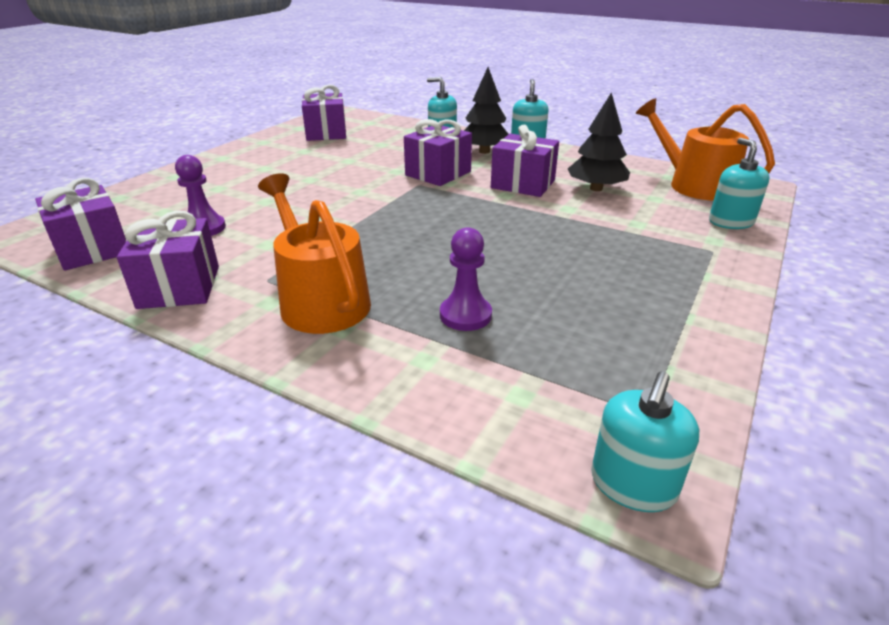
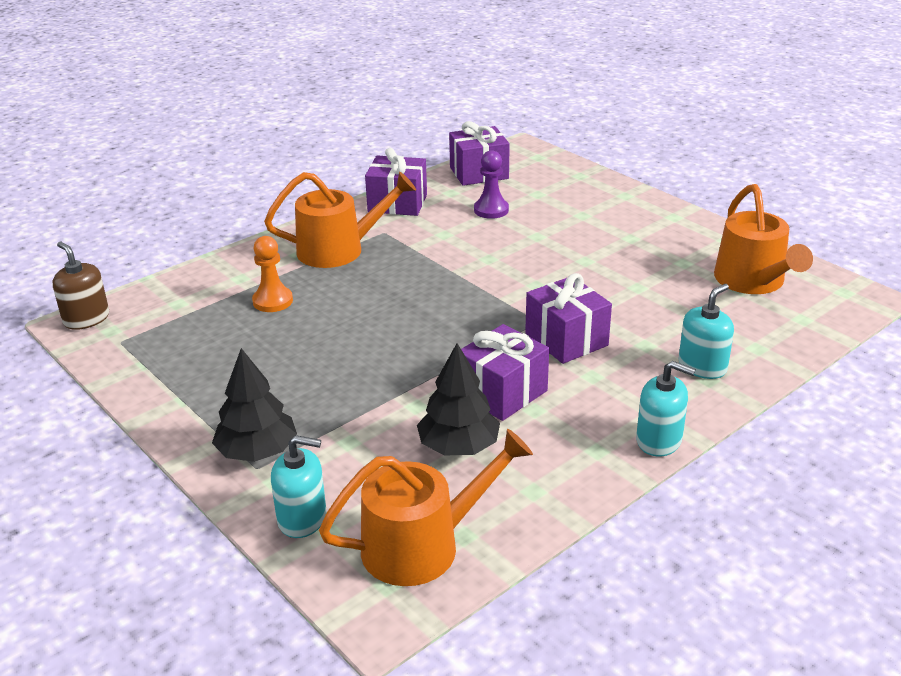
camera: 110 degrees right, 0 degrees up
(326, 133) = (753, 281): purple gift -> orange watering can
(465, 315) = (273, 301): purple pawn -> orange pawn
(484, 151) = (635, 391): black tree -> black tree (257, 451)
(633, 484) = (86, 319): turquoise soap dispenser -> brown soap dispenser

